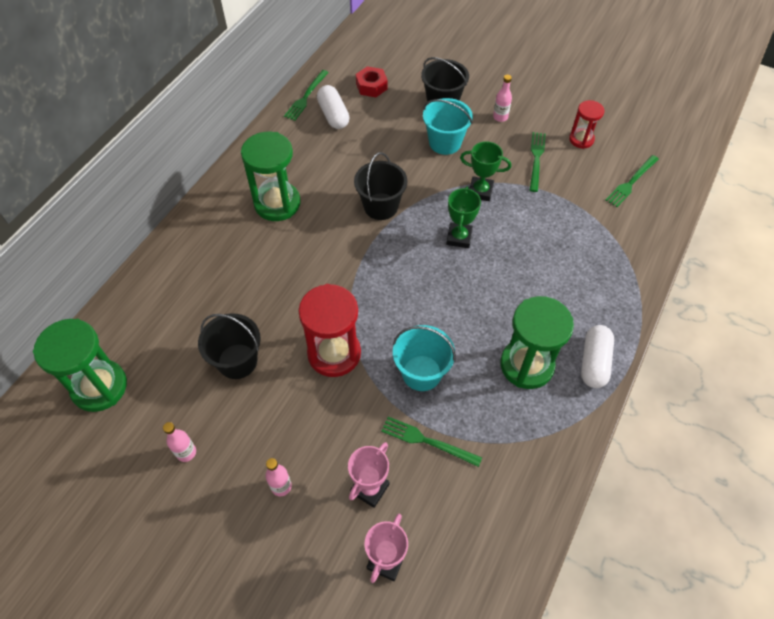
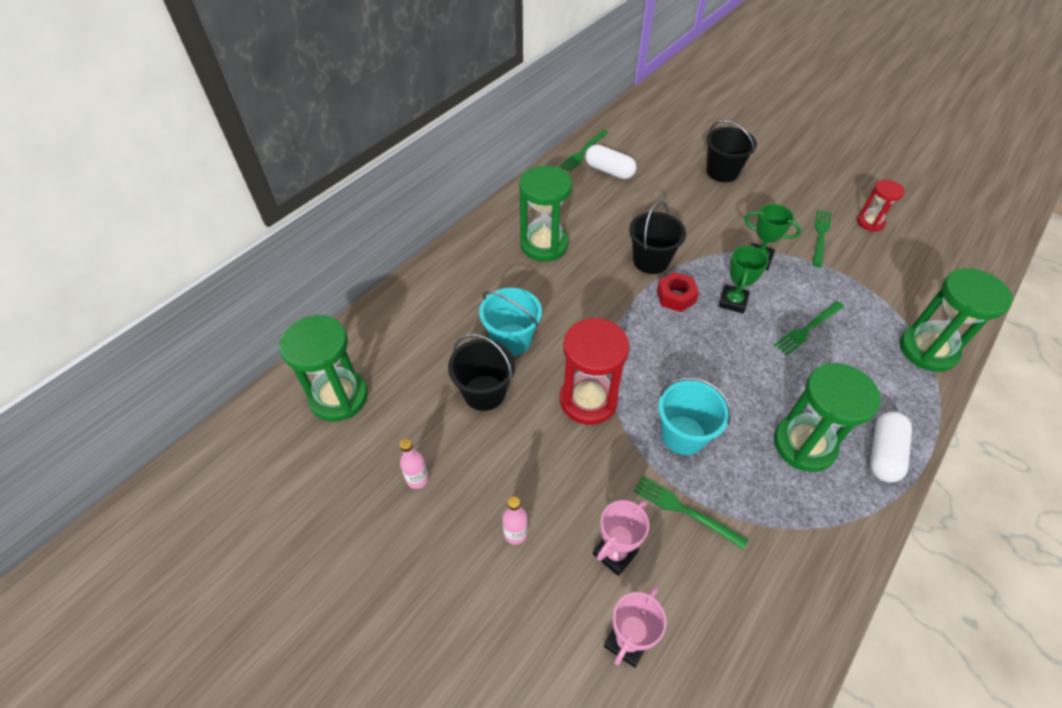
camera: 10 degrees right, 5 degrees down
(333, 115) = (609, 171): white capsule -> white capsule turned 45 degrees counterclockwise
(371, 86) = (650, 149): red nut -> red nut (675, 296)
(445, 142) = (722, 209): turquoise bucket -> turquoise bucket (511, 339)
(500, 117) = (782, 192): pink bottle -> none
(631, 182) = (926, 271): green fork -> green fork (807, 329)
(631, 260) = (927, 350): none -> green hourglass

